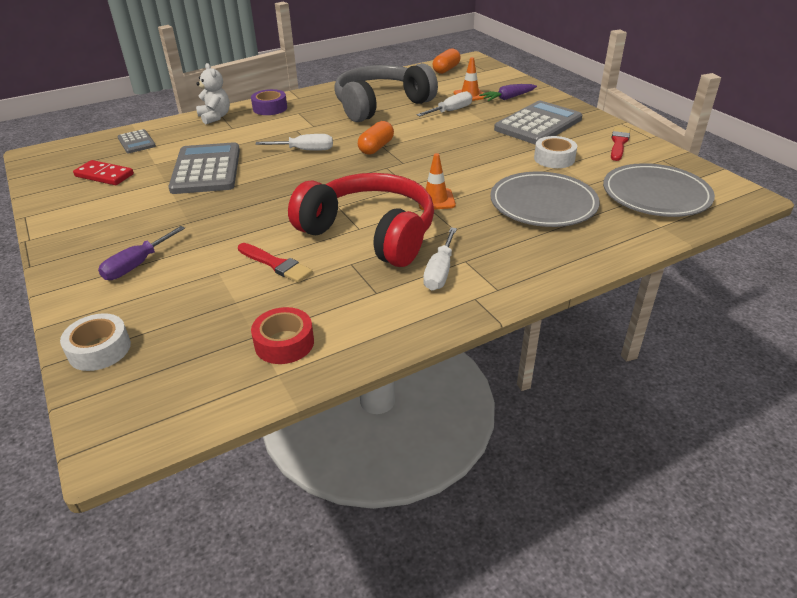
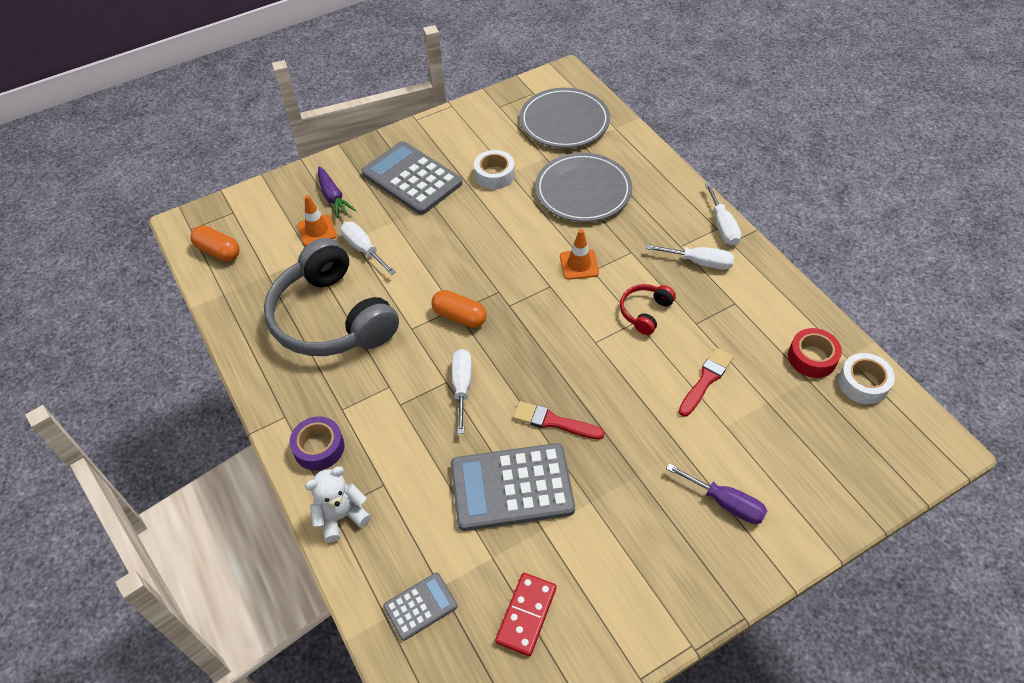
camera: 90 degrees left, 15 degrees up
(99, 349) = (854, 492): white tape -> white tape (863, 383)
(370, 233) = (645, 312): red headphones -> red headphones, size x0.43
(502, 294) = (722, 226): none -> white screwdriver
(619, 143) = (462, 127): red brush -> red brush (553, 422)

